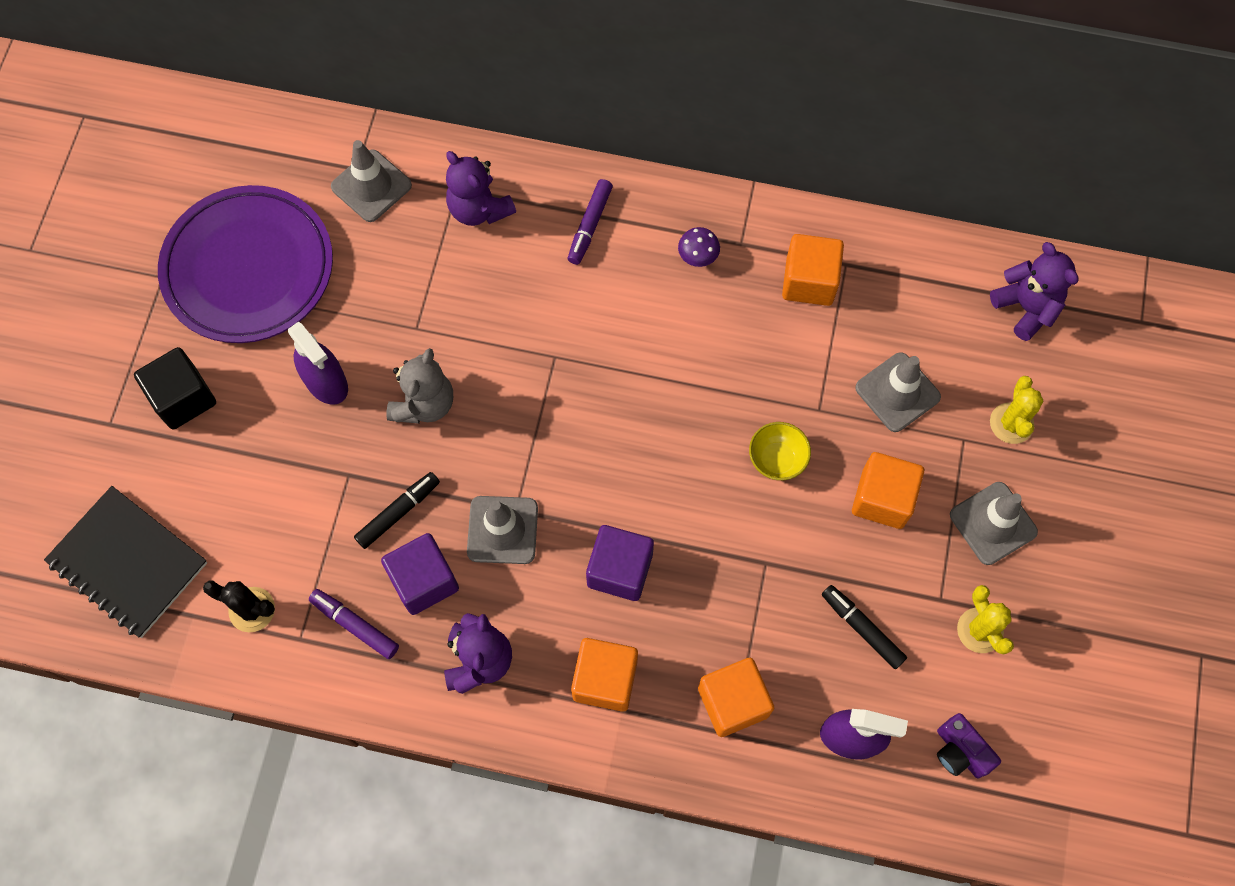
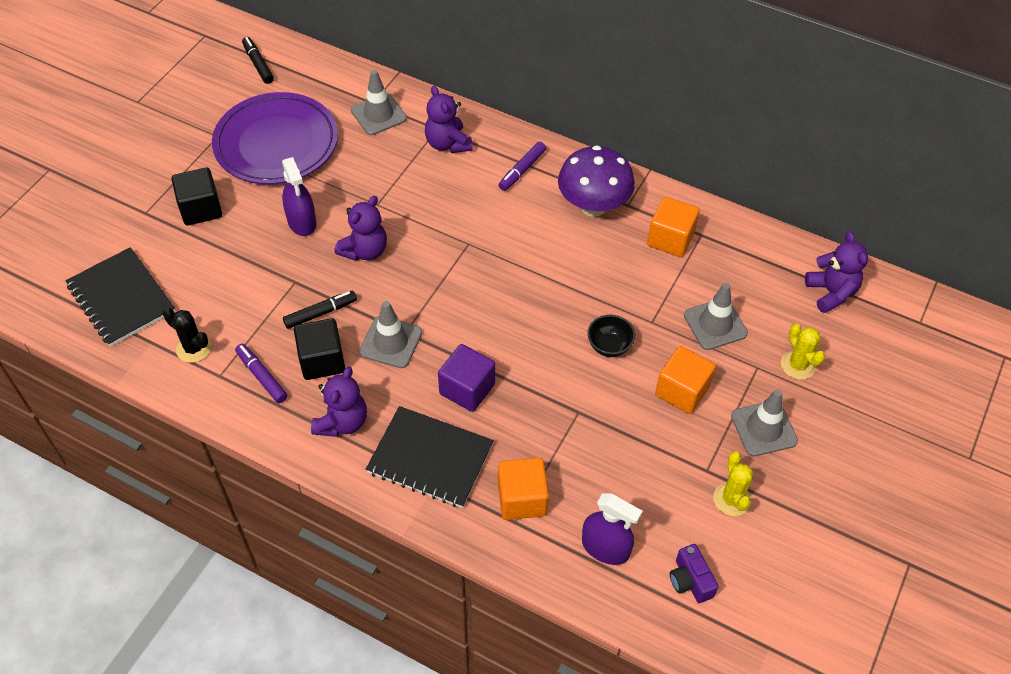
camera: 15 degrees right, 15 degrees down
(424, 403) = (365, 250): grey teddy bear -> purple teddy bear
(424, 581) = (322, 360): purple cube -> black cube
(605, 679) = (430, 458): orange cube -> black notebook
(698, 257) = (593, 206): purple mushroom -> purple mushroom, size x2.41
(777, 460) = (609, 346): yellow bowl -> black bowl
(862, 628) = (638, 474): black marker -> black marker (258, 64)
(1011, 423) = (798, 365): yellow cactus -> yellow cactus turned 45 degrees counterclockwise

